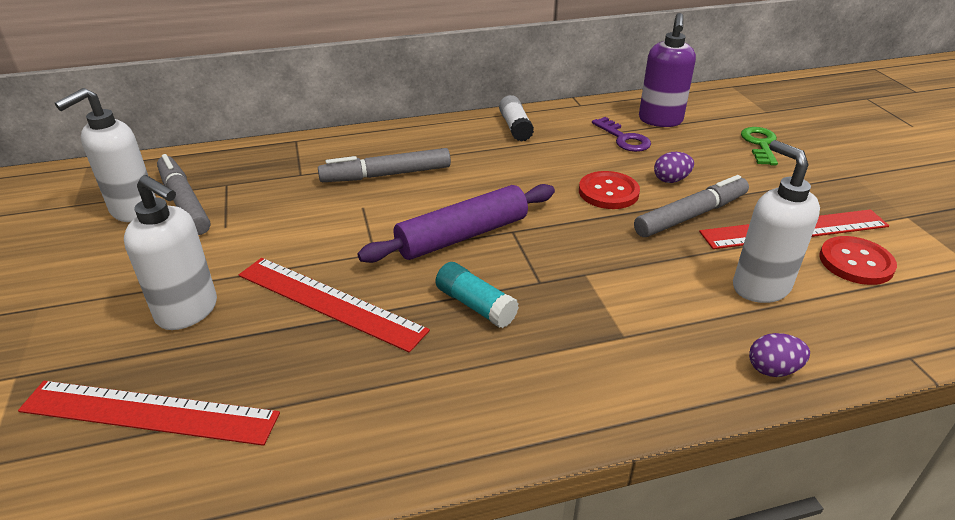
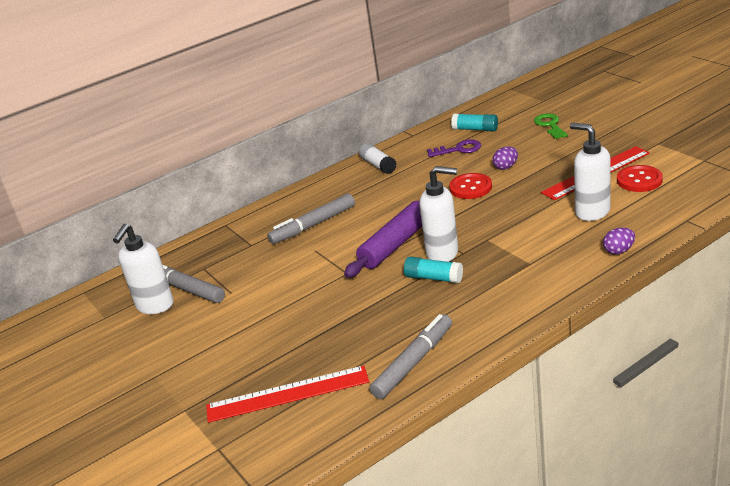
camera: 15 degrees left, 5 degrees down
(188, 312) = (258, 343): white soap dispenser -> white soap dispenser (443, 253)
(329, 302) = (343, 307): red ruler -> none
(623, 138) = (458, 149): purple key -> purple key turned 45 degrees counterclockwise
(660, 121) = (475, 129): purple soap dispenser -> turquoise glue stick
(691, 215) = (530, 185): grey marker -> grey marker (413, 362)

